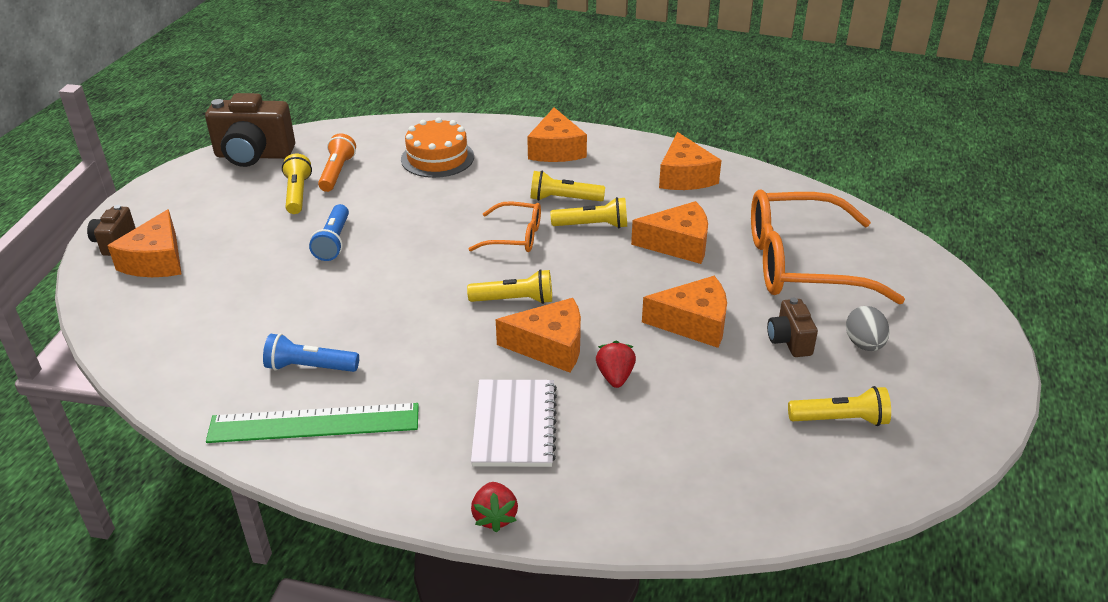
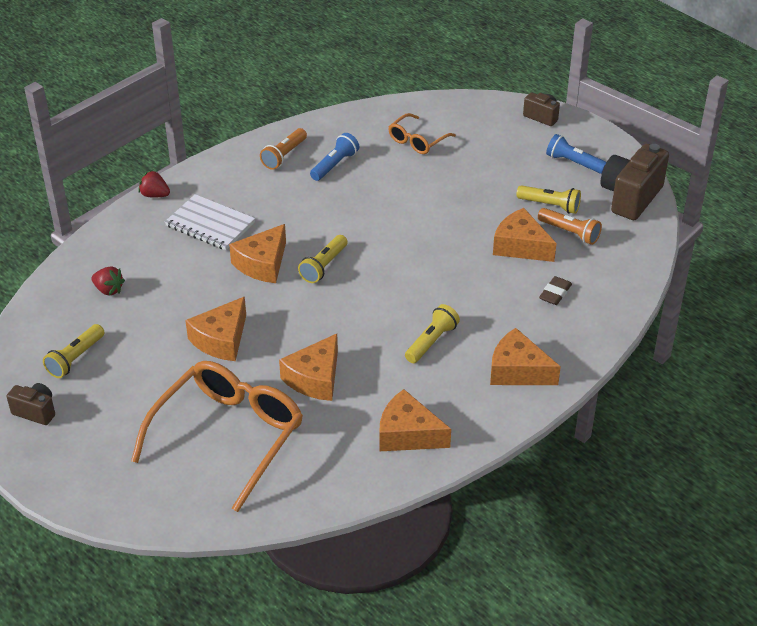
camera: 120 degrees right, 5 degrees up
(156, 260) = (505, 129): orange cheese -> orange cheese (520, 246)
(314, 423) = (284, 156): green ruler -> orange flashlight
(333, 242) = (467, 206): blue flashlight -> blue flashlight (574, 163)
(437, 158) = (555, 293): orange cake -> brown eraser
(515, 237) = (400, 294): orange glasses -> orange glasses (417, 141)
(592, 225) = (380, 342): yellow flashlight -> none
(615, 377) = (208, 280): red strawberry -> red strawberry (108, 290)
(789, 341) = (159, 377): brown camera -> brown camera (36, 411)
(864, 344) = (119, 414): grey egg -> none

